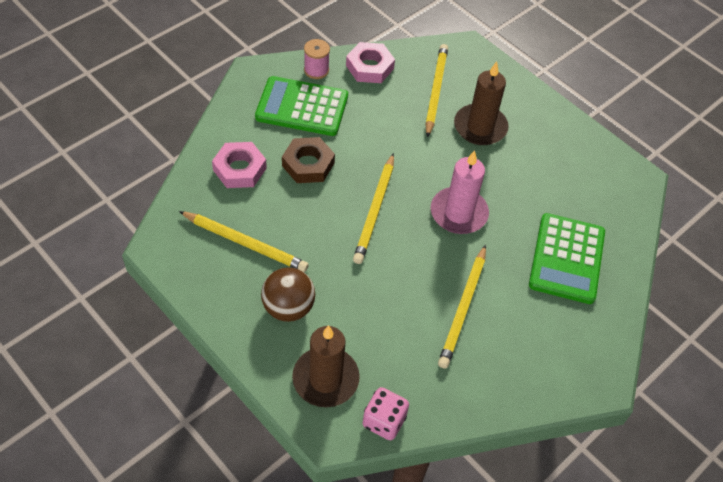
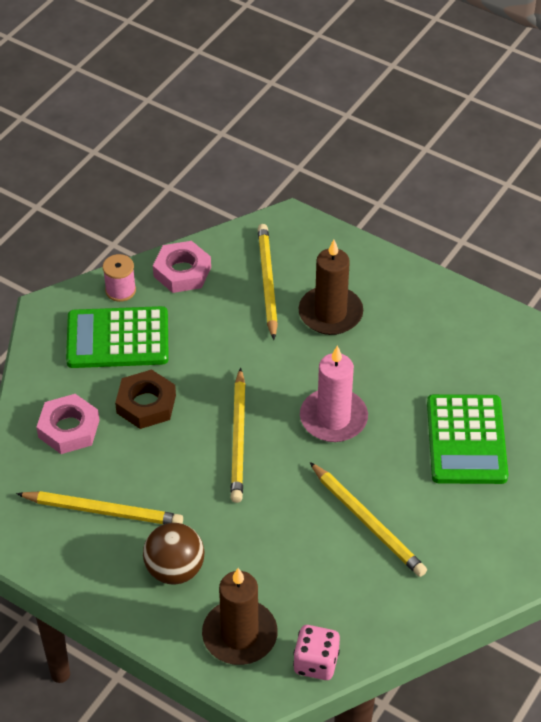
camera: 10 degrees left, 5 degrees down
(463, 308) = (367, 522): yellow pencil -> yellow pencil turned 45 degrees counterclockwise

